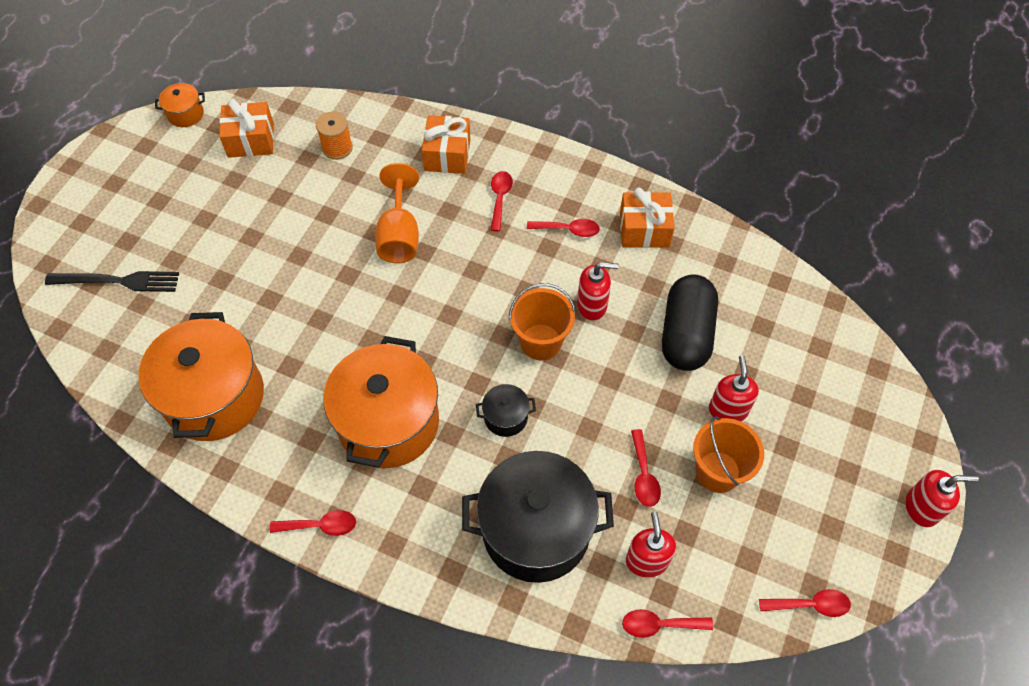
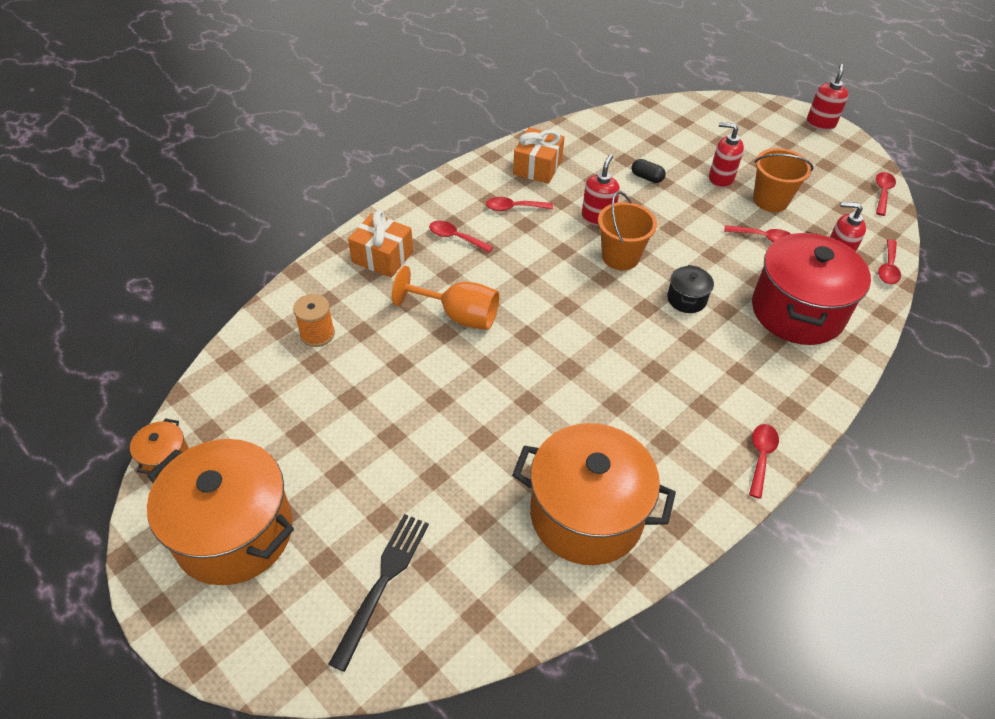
camera: 70 degrees left, 10 degrees down
(251, 140) = (254, 404): orange gift -> none
(388, 422) = (666, 378): orange pot -> orange pot (234, 532)
(536, 530) = (797, 311): black pot -> red pot
(568, 230) = (514, 208): red spoon -> red spoon turned 120 degrees counterclockwise
(686, 334) = (647, 177): black capsule -> black capsule, size x0.42

